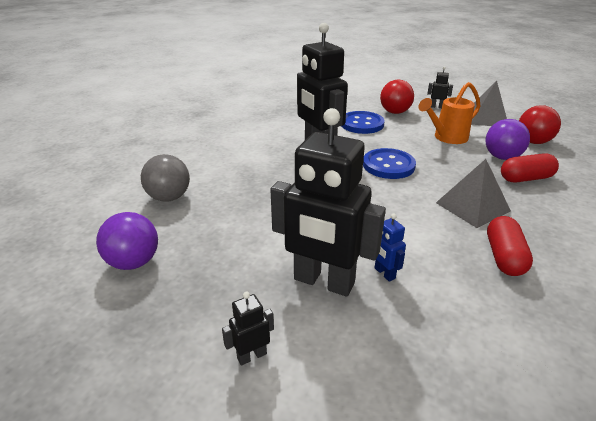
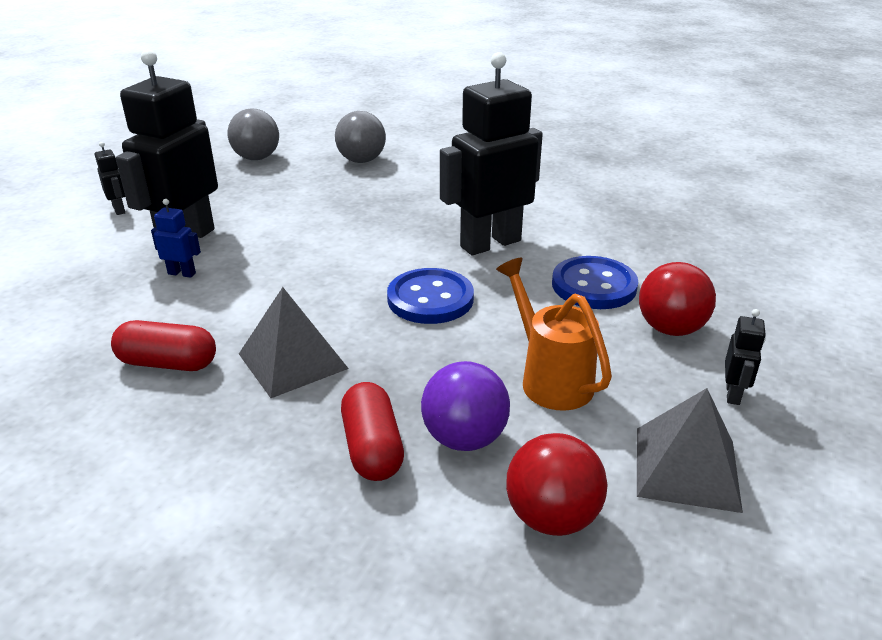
camera: 90 degrees right, 0 degrees up
(134, 262) = (256, 158): purple ball -> grey ball
(384, 273) = (182, 273): blue robot -> blue robot turned 45 degrees clockwise

